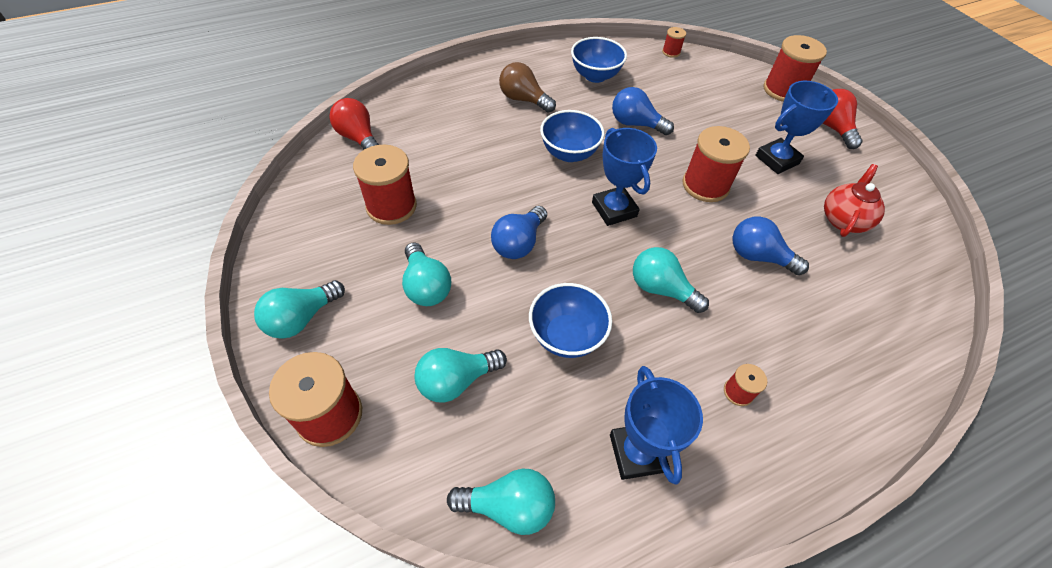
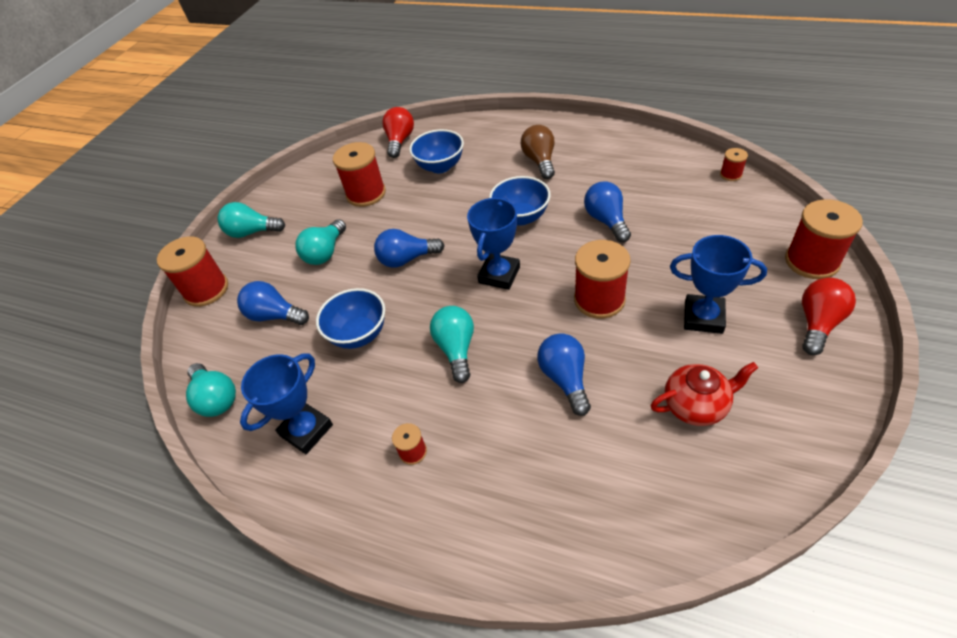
camera: 55 degrees right, 5 degrees down
(456, 380) = (275, 315): turquoise light bulb -> blue light bulb
(595, 76) = (625, 166): blue bowl -> blue bowl (440, 166)

